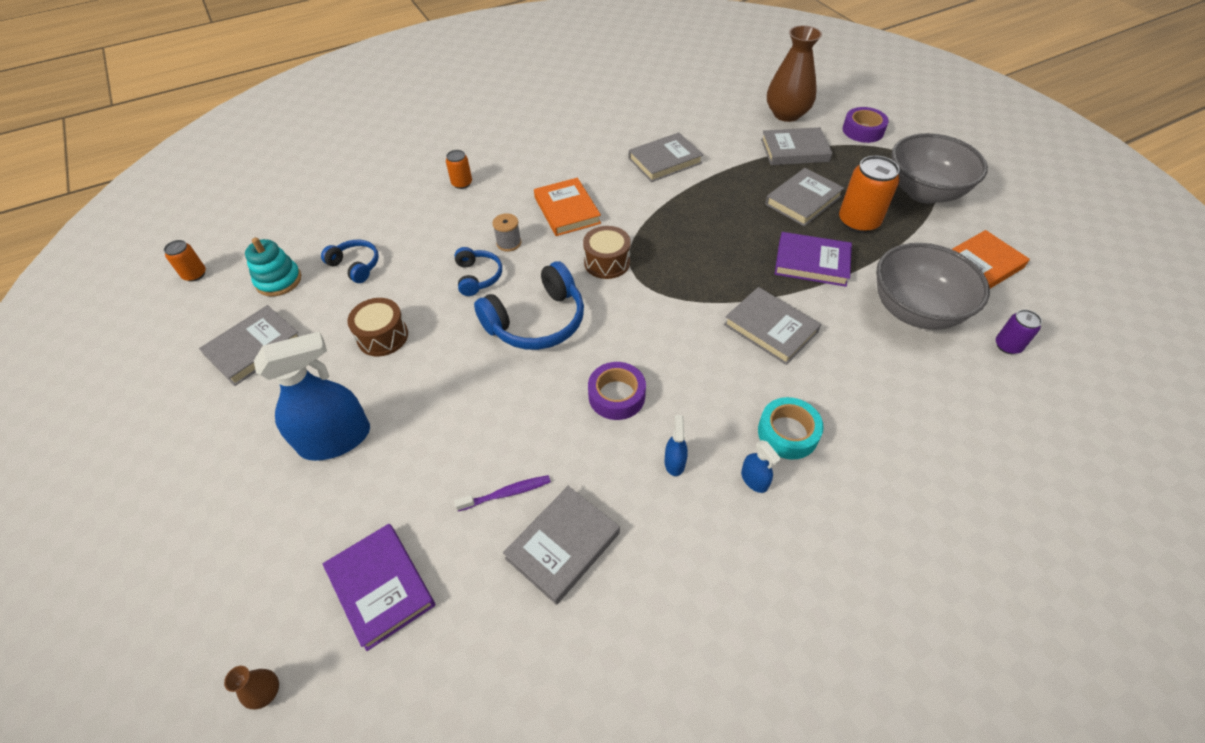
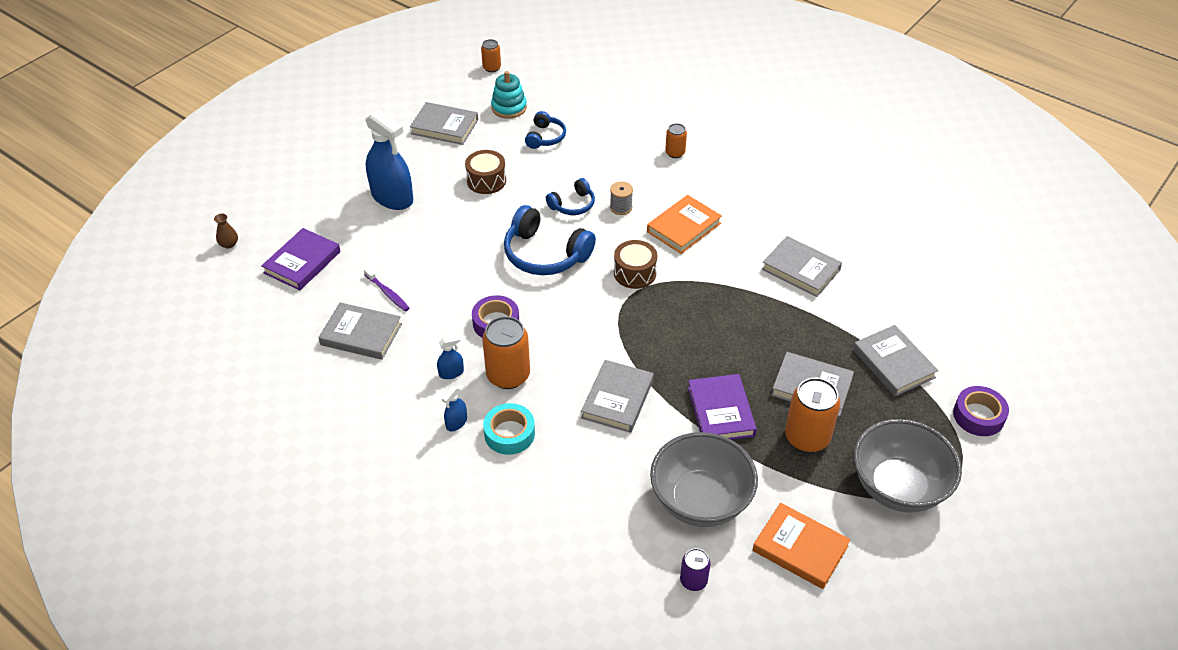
camera: 65 degrees right, 5 degrees down
(701, 408) = (508, 375): none -> orange can
(786, 114) = (958, 343): brown vase -> none

